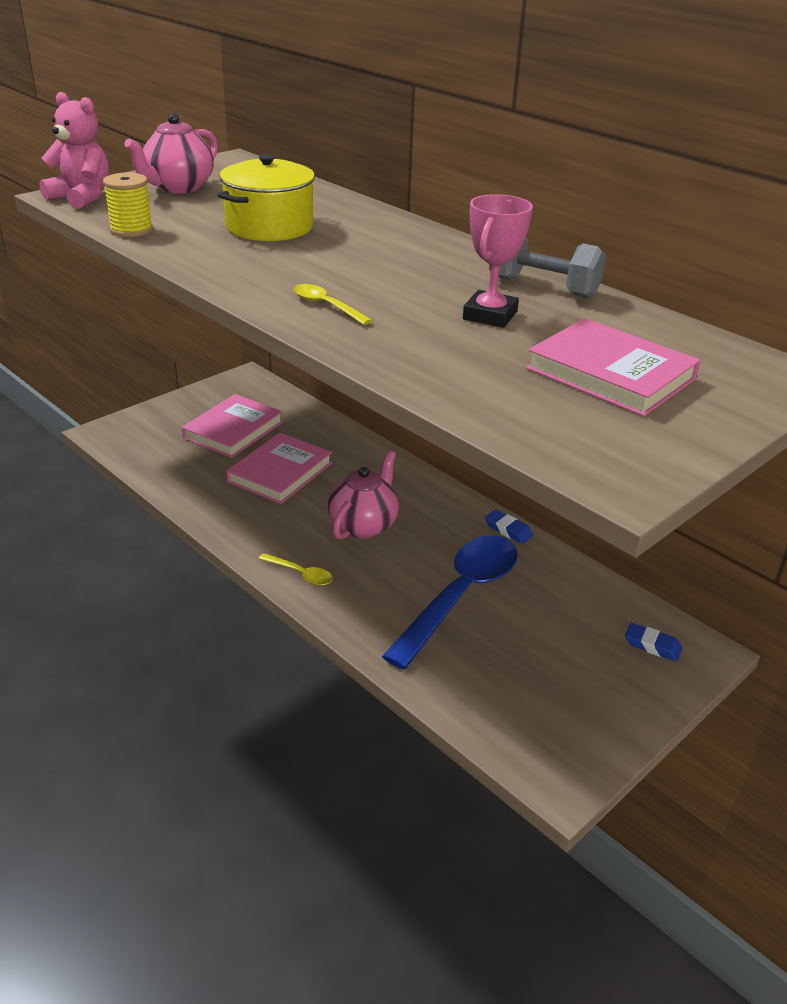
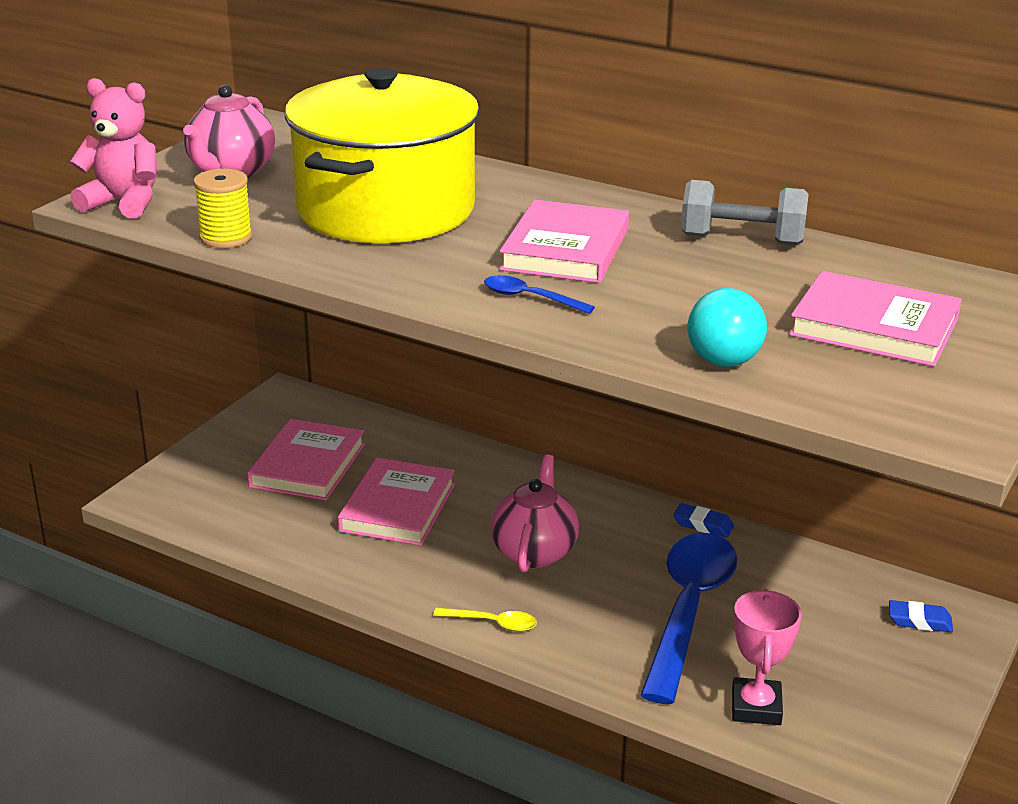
camera: 15 degrees left, 5 degrees down
(269, 227) = (386, 209): yellow pot -> yellow pot, size x1.67
(326, 306) = (529, 298): yellow spoon -> blue spoon
(387, 274) = (565, 249): none -> pink book
(459, 373) = (727, 351): none -> turquoise light bulb
(490, 315) = (710, 281): pink trophy -> pink trophy (756, 707)

